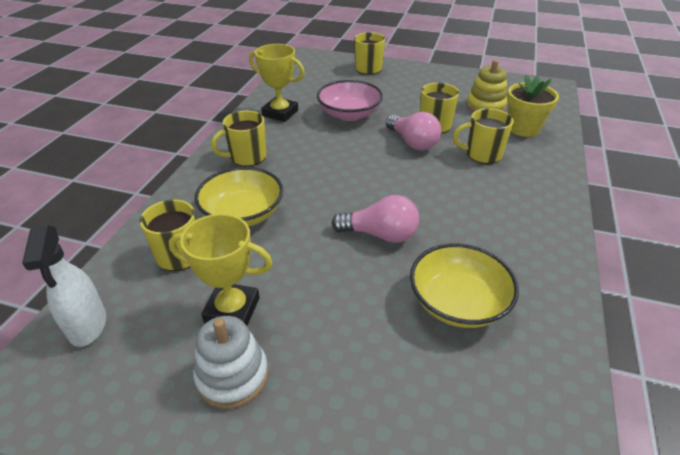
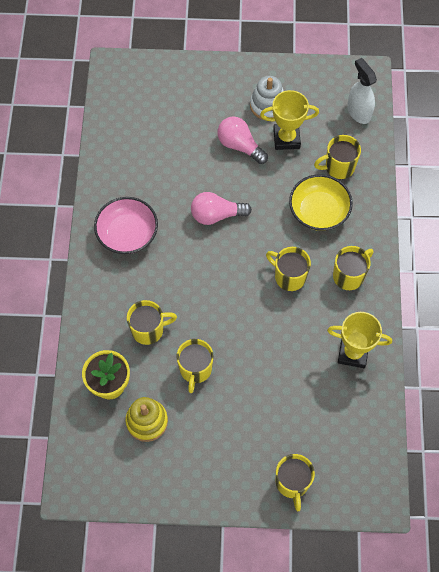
camera: 165 degrees right, 25 degrees up
(313, 167) = (289, 276): none -> yellow mug
(349, 114) = (284, 368): pink bowl -> pink bowl (127, 234)
(413, 142) = (212, 333): pink light bulb -> pink light bulb (239, 145)
(458, 303) = (159, 173): yellow bowl -> none

